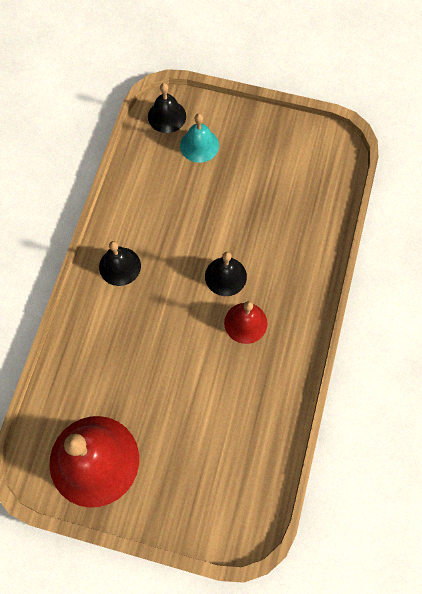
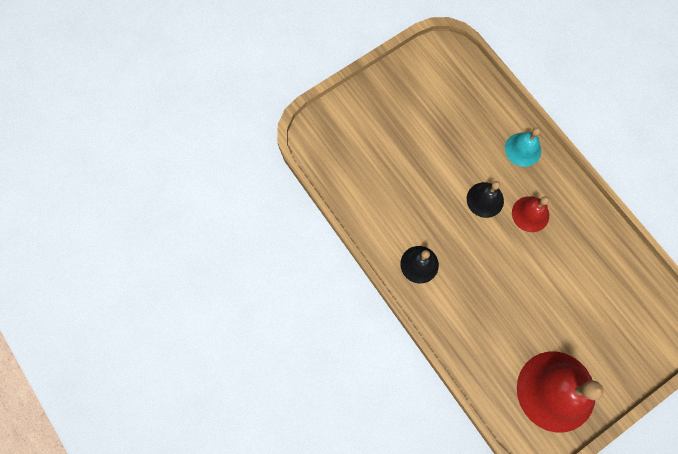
camera: 50 degrees left, 5 degrees up
(167, 116) = (321, 139): black bell -> none
(199, 145) = (366, 136): turquoise bell -> turquoise bell (523, 149)

